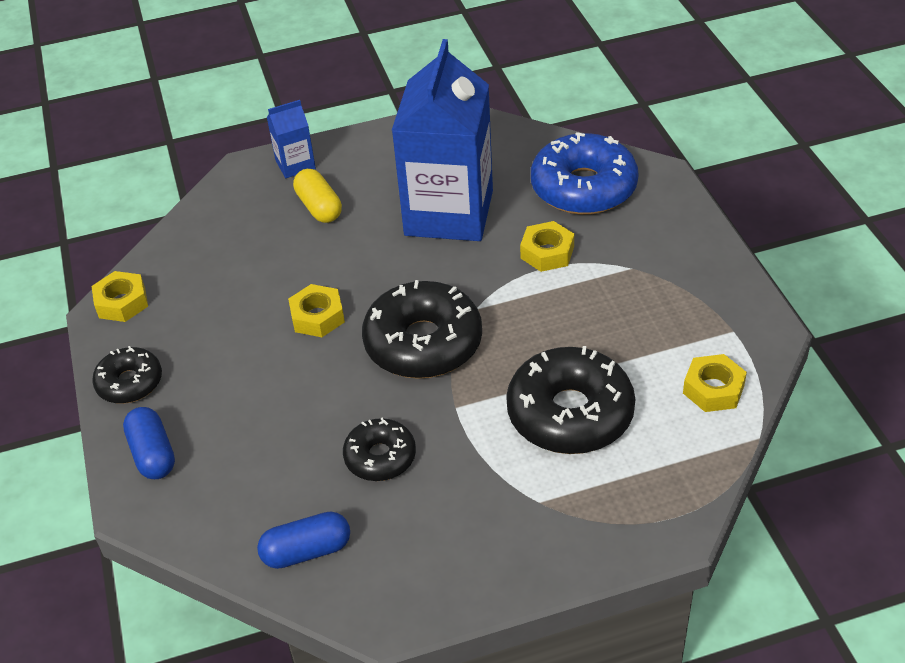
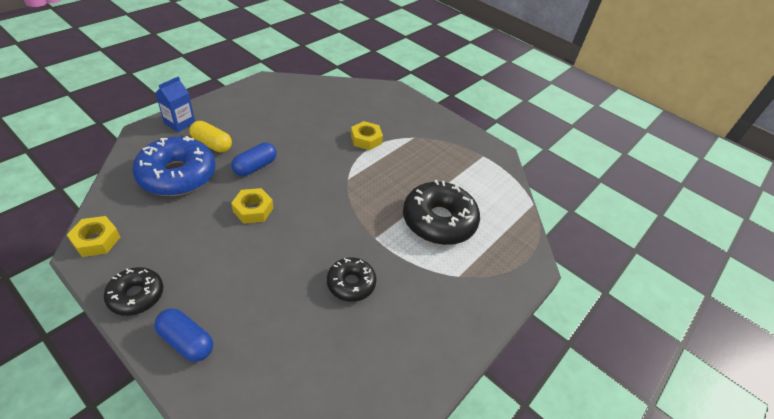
camera: 40 degrees left, 0 degrees up
(306, 551) = (344, 365): blue capsule -> blue capsule (255, 167)
(423, 343) = (331, 206): black donut -> none
(449, 213) = (296, 131): blue carton -> none
(583, 188) = (361, 103): blue donut -> blue donut (177, 175)
(713, 389) = (496, 186): yellow nut -> none

